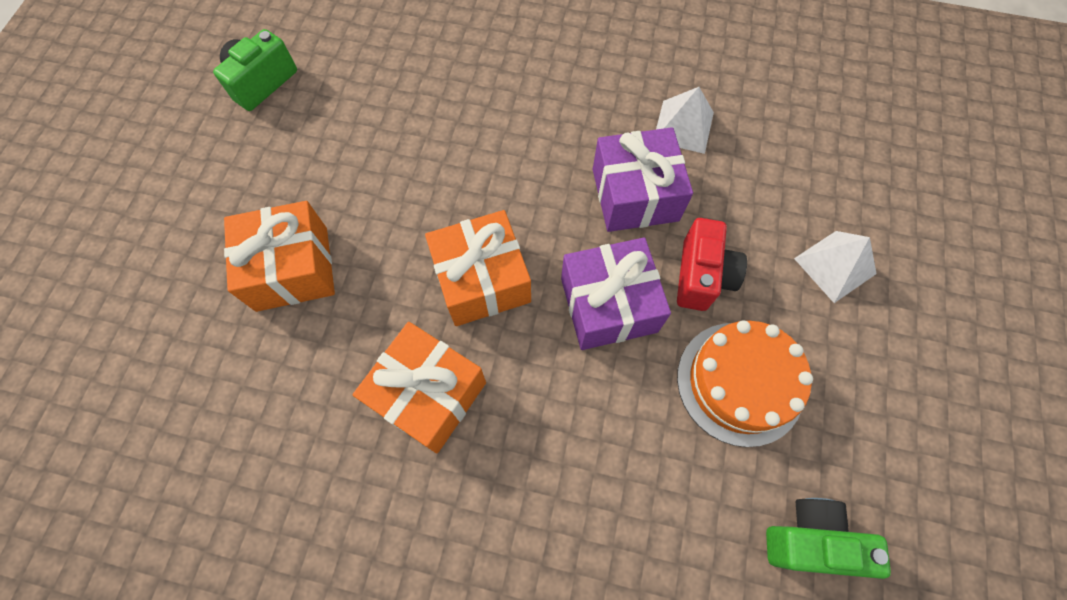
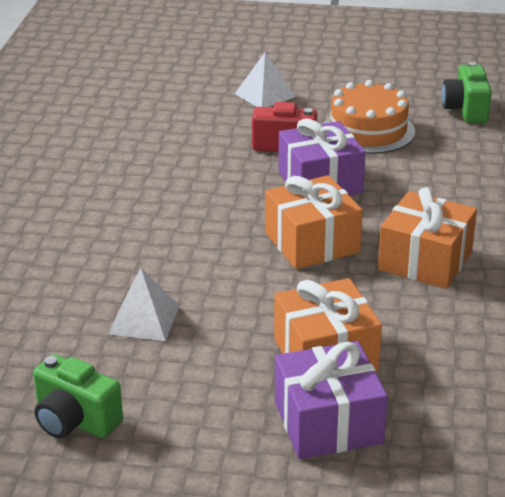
camera: 95 degrees left, 35 degrees down
(635, 195) = (212, 173): purple gift -> purple gift (328, 422)
(683, 126) = (137, 152): white pyramid -> white pyramid (144, 320)

